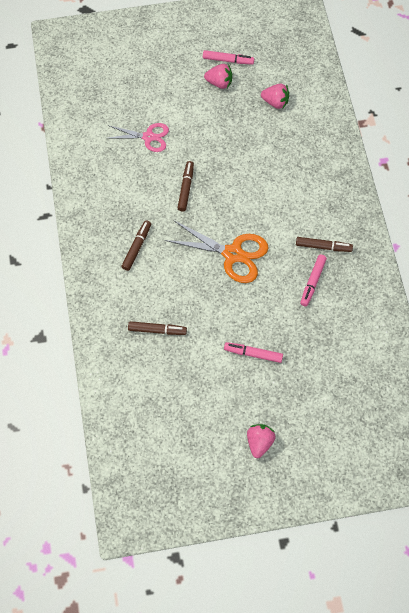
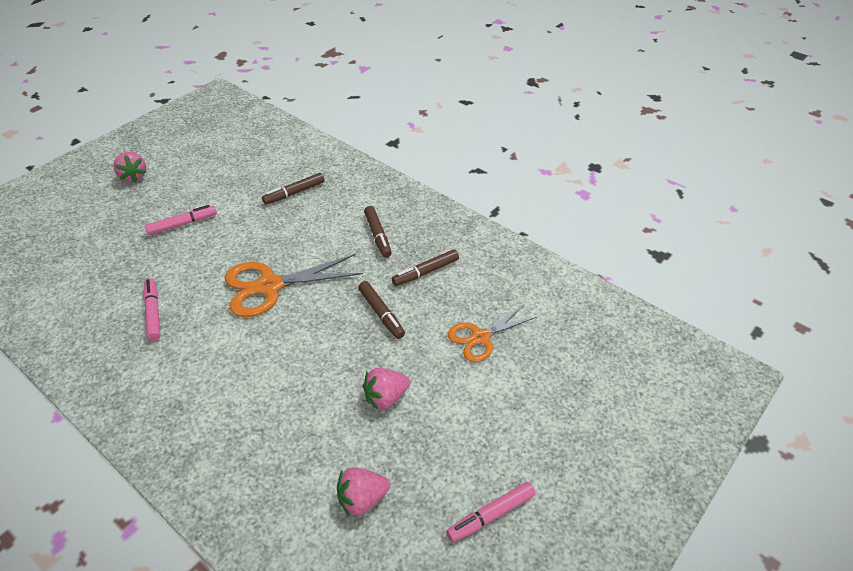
camera: 140 degrees right, 20 degrees down
(148, 137) = (481, 337): pink scissors -> orange scissors
(219, 83) = (468, 469): pink strawberry -> pink strawberry (386, 397)
(323, 247) = (161, 354): brown marker -> brown marker (425, 272)

